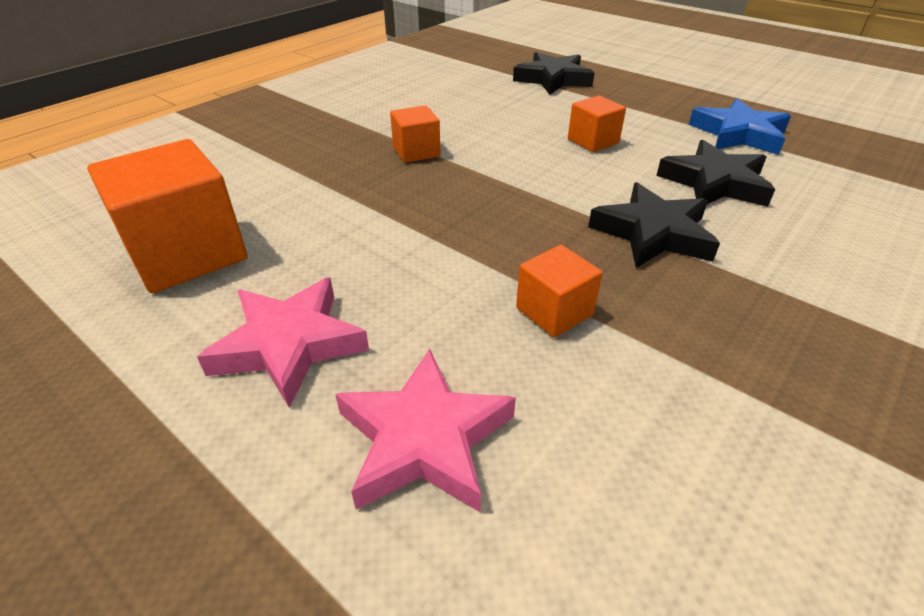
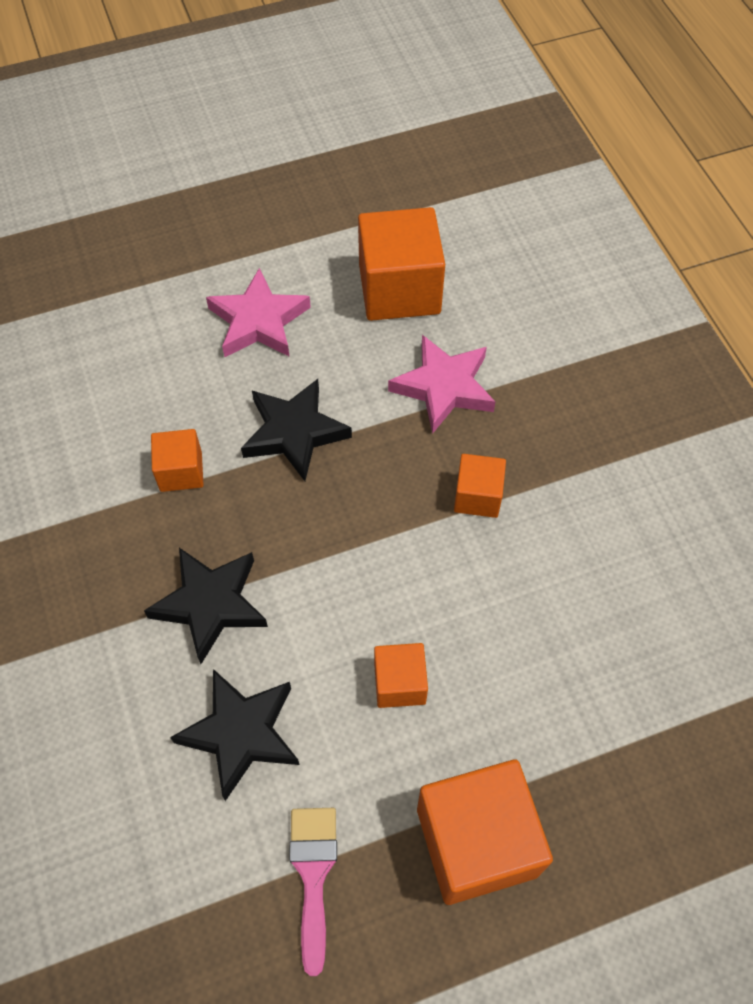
camera: 120 degrees right, 20 degrees up
(424, 439) = (142, 357): pink star -> pink star (443, 387)
(553, 79) = (615, 774): black star -> black star (294, 432)
(642, 100) = (476, 842): none -> orange cube
(738, 134) = (313, 874): blue star -> pink brush

